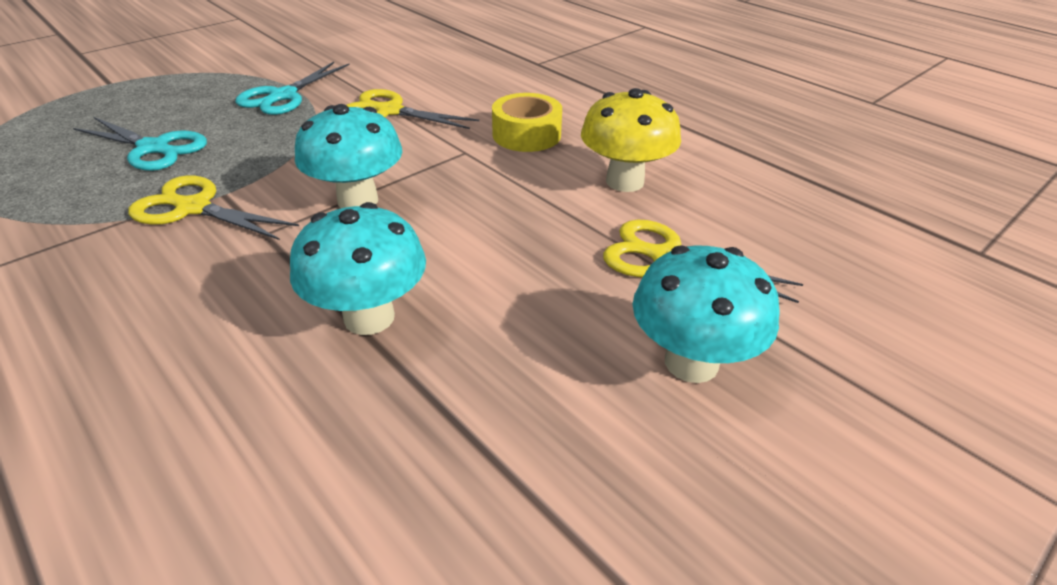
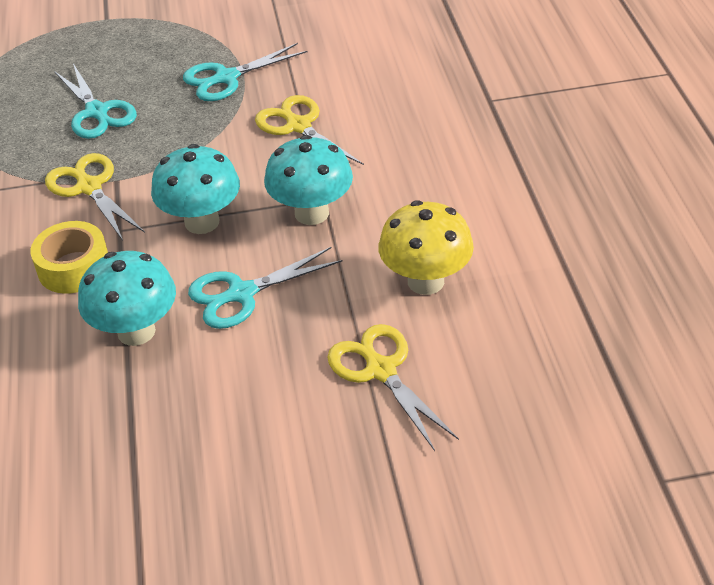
camera: 35 degrees right, 5 degrees up
(460, 244) = (241, 294): none -> turquoise scissors
(526, 135) = (391, 196): yellow tape -> yellow tape (74, 267)
(691, 362) = (309, 459): turquoise mushroom -> turquoise mushroom (311, 213)

